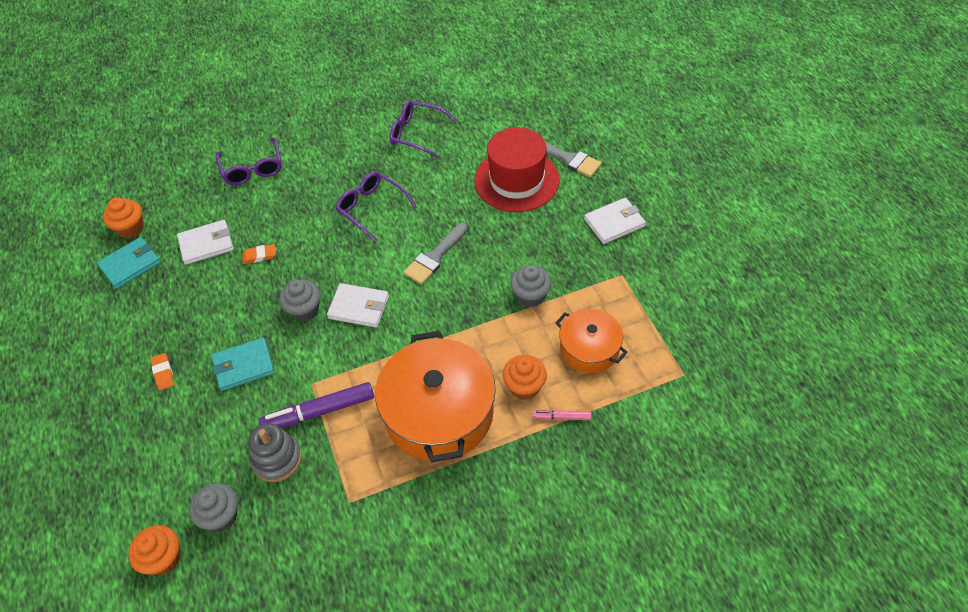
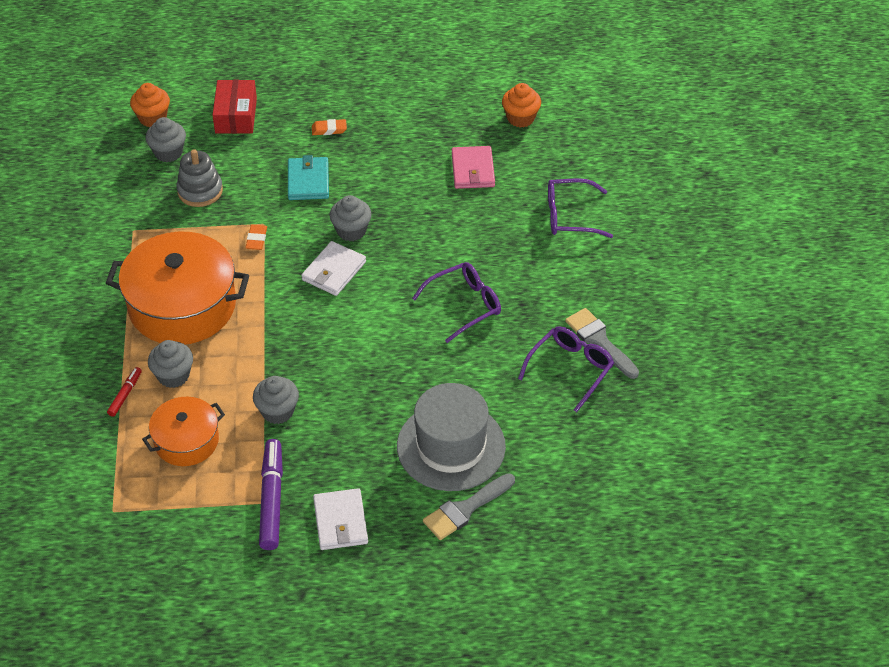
camera: 105 degrees right, 5 degrees down
(130, 264) = (471, 115): turquoise wallet -> none
(150, 469) = (236, 115): none -> red box
(206, 244) = (473, 170): white wallet -> pink wallet
(259, 256) = (438, 207): orange eraser -> orange eraser (256, 239)
(319, 412) = (231, 224): purple marker -> purple marker (271, 499)
(435, 257) = (370, 344): grey brush -> grey brush (599, 341)
(516, 180) = (451, 446): red hat -> grey hat
(524, 386) = (173, 375): orange cupcake -> grey cupcake
(561, 417) = (125, 394): pink marker -> red marker

